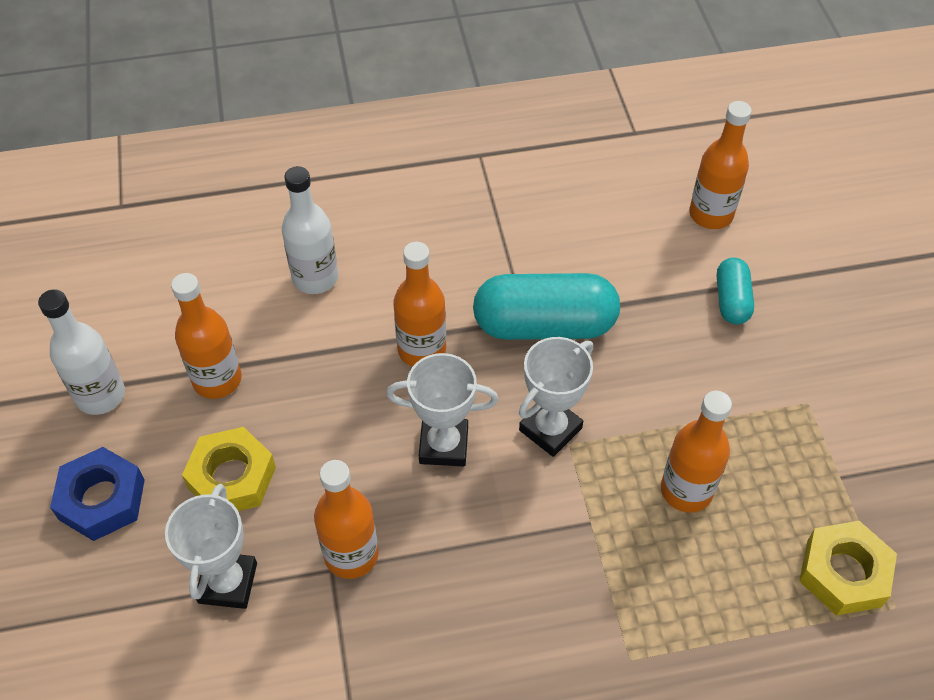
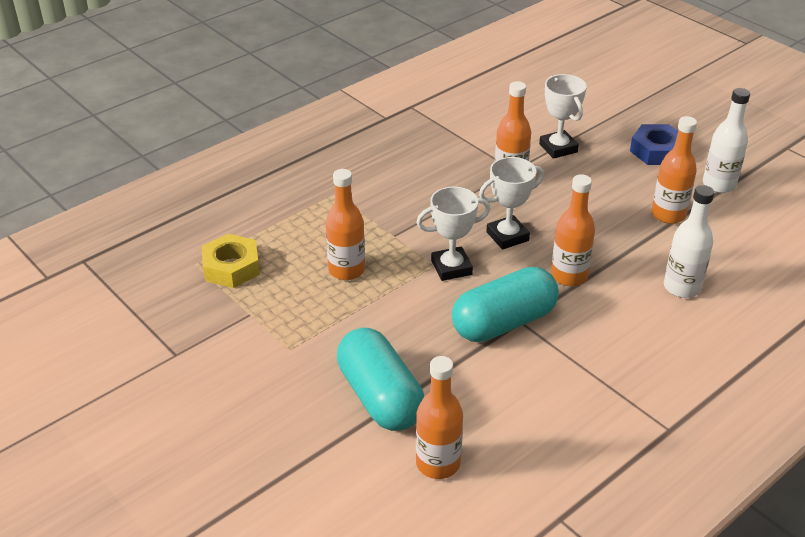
camera: 150 degrees right, 15 degrees down
(232, 477) = (605, 181): yellow nut -> none
(550, 429) = (451, 268): white trophy -> white trophy turned 60 degrees clockwise
(731, 300) = (380, 397): turquoise capsule -> turquoise capsule, size x1.90

